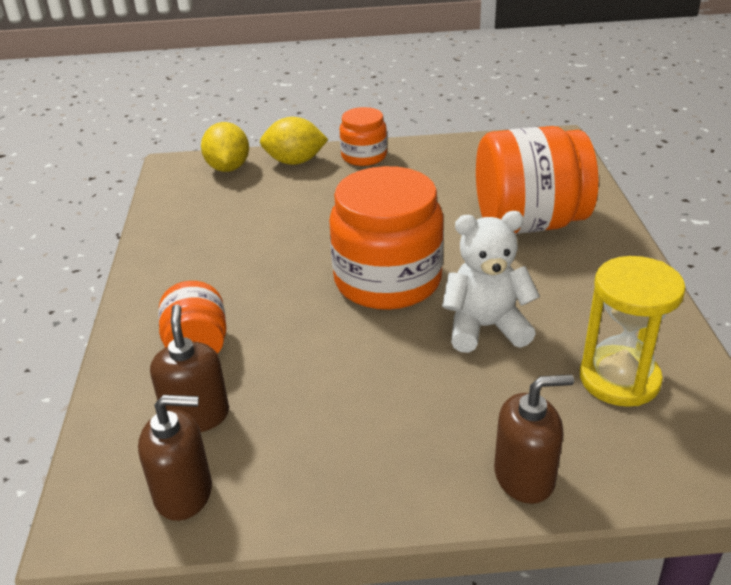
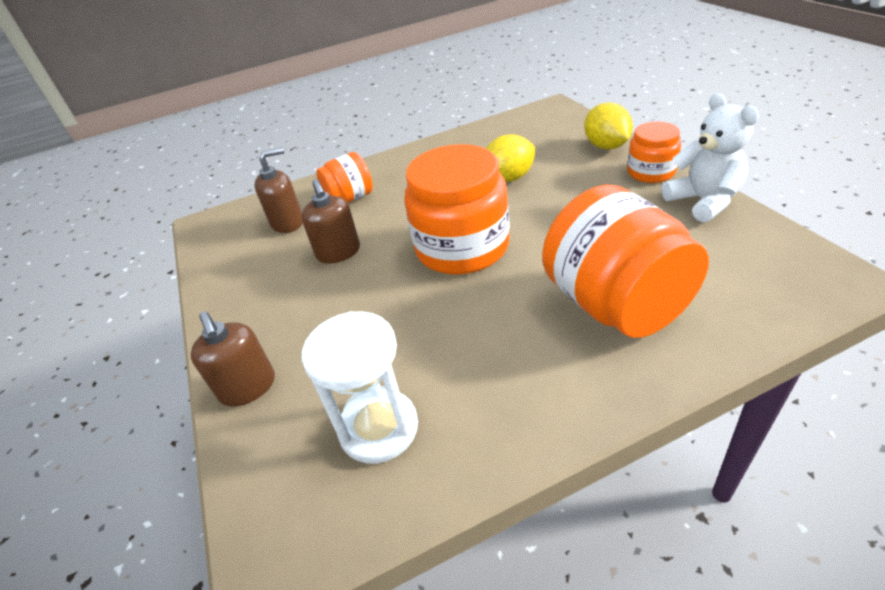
camera: 75 degrees right, 5 degrees up
(184, 493) = (226, 243): brown soap dispenser -> brown soap dispenser (338, 252)
(228, 168) = (568, 125): yellow lemon -> yellow lemon (508, 178)
(485, 327) = (422, 319): white teddy bear -> white teddy bear (703, 201)
(619, 379) = (378, 428): yellow hourglass -> white hourglass

